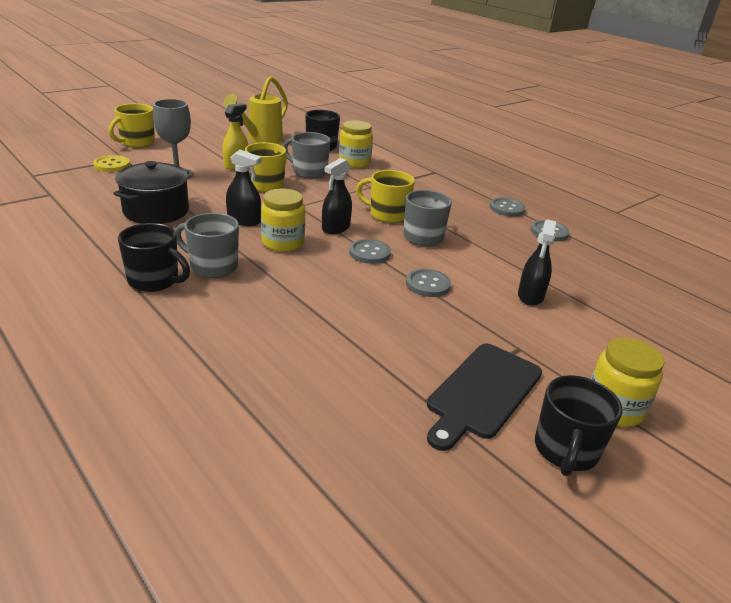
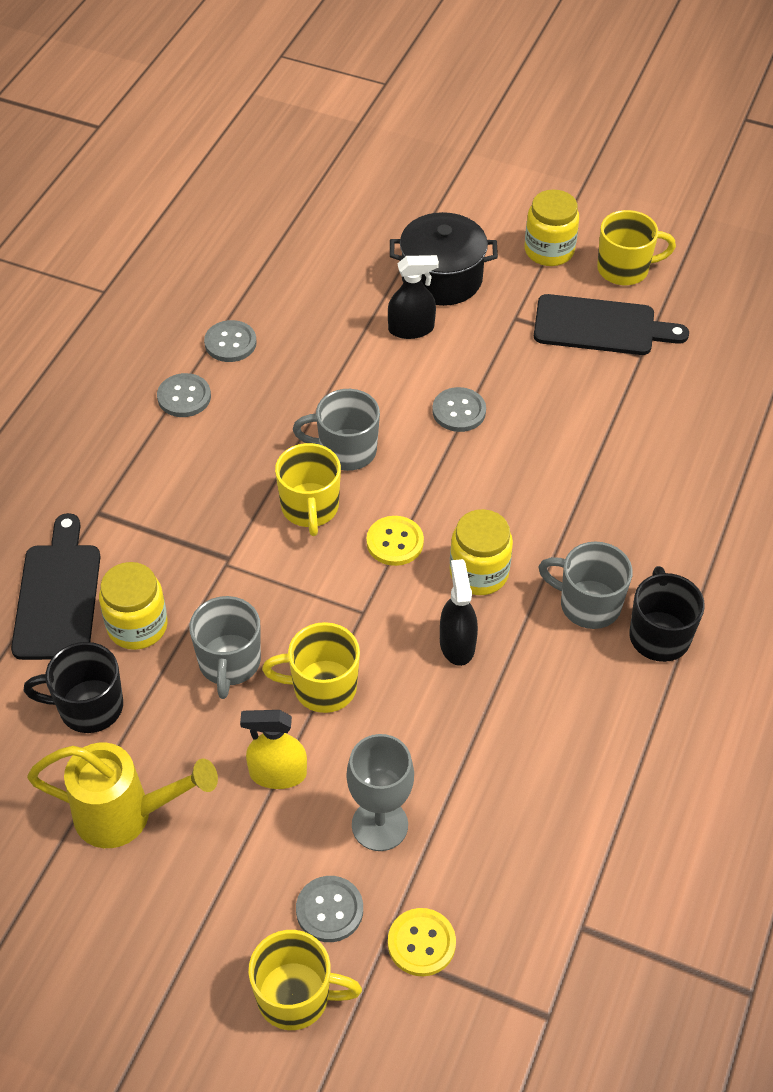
camera: 115 degrees left, 20 degrees up
(156, 211) = (515, 756): black pot -> black pot (442, 278)
(212, 267) = (588, 604): grey mug -> grey mug turned 120 degrees clockwise
(336, 228) = (395, 542): black spray bottle -> yellow button
(369, 253) = (432, 484): grey button -> grey button (329, 910)
(390, 154) = (58, 595): none -> black cutting board
(565, 451) = (624, 269): black mug -> yellow mug

